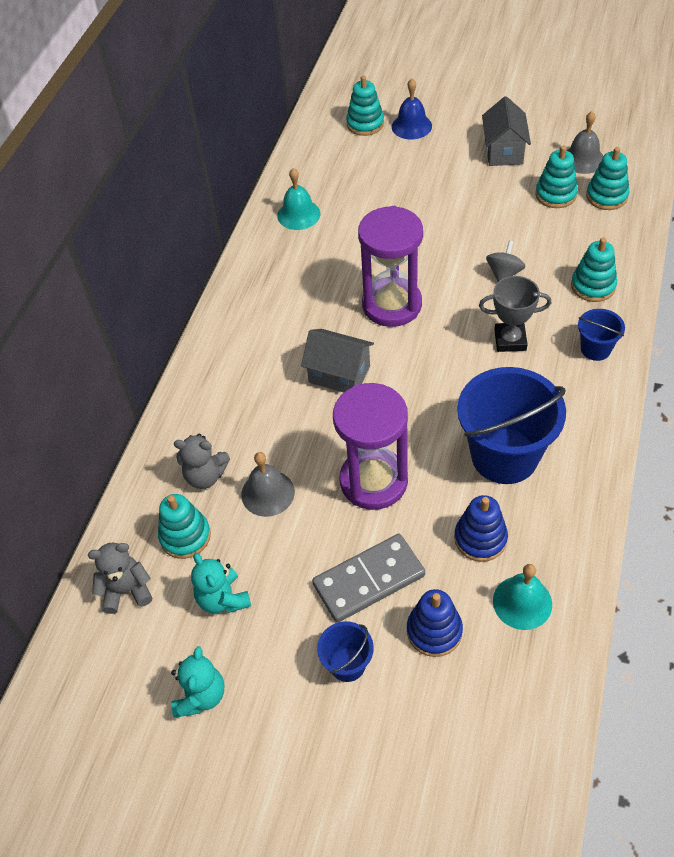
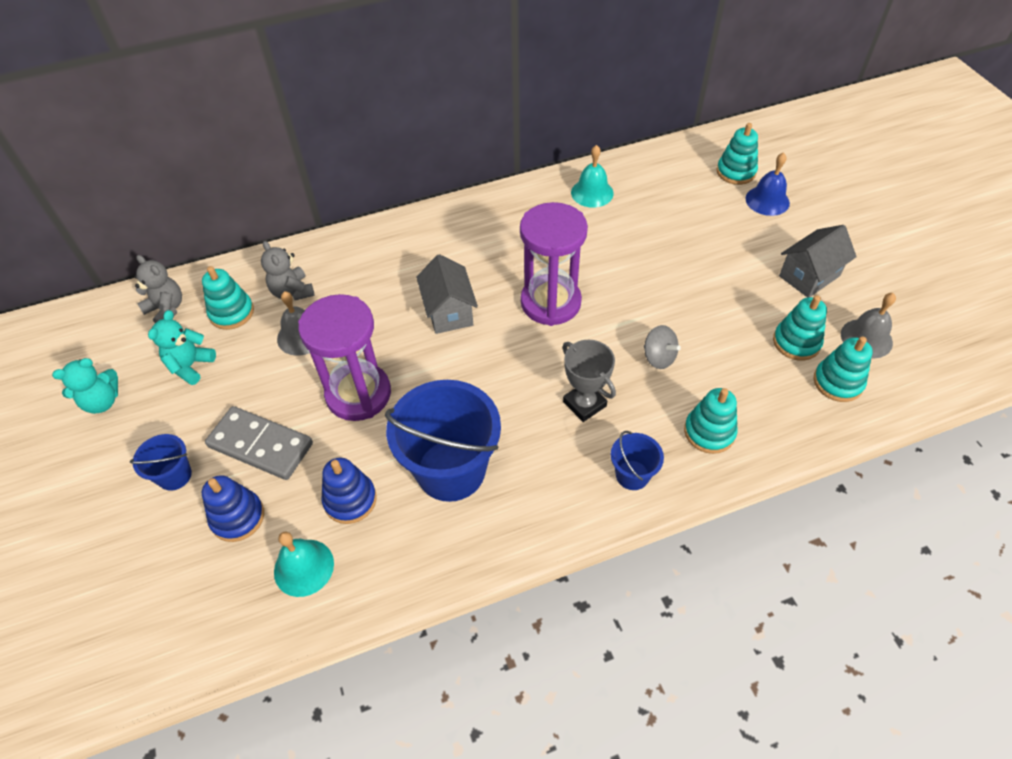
camera: 50 degrees right, 0 degrees up
(504, 273) = (658, 357): grey spinning top -> grey spinning top turned 60 degrees clockwise

